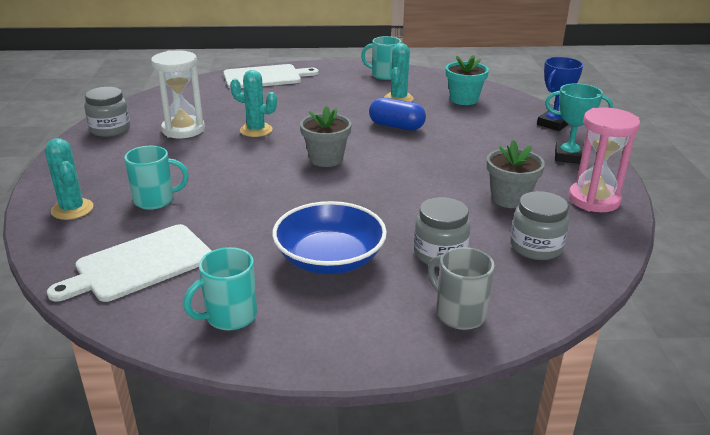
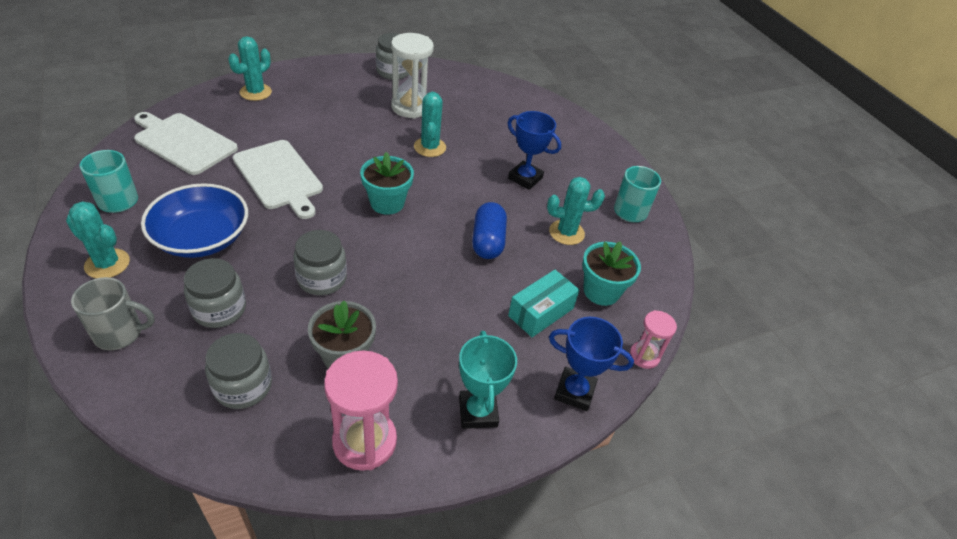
camera: 65 degrees right, 15 degrees up
(155, 200) = (279, 125): turquoise mug -> none
(265, 77) = (560, 126): white cutting board -> white cutting board (279, 177)
(325, 101) = (525, 178): none -> blue trophy
(326, 159) = (387, 203): grey flower pot -> turquoise flower pot
(346, 323) = (107, 264): none -> turquoise cactus
(415, 199) = (322, 279): none -> grey jar
(459, 314) = (120, 333): grey mug -> grey mug turned 60 degrees clockwise
(479, 121) = (541, 312): none -> turquoise box
(525, 99) = (644, 356): none -> pink hourglass

